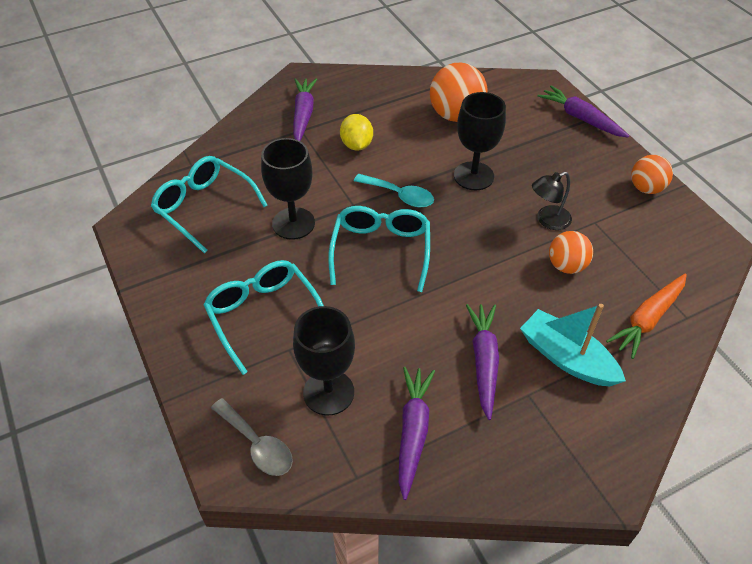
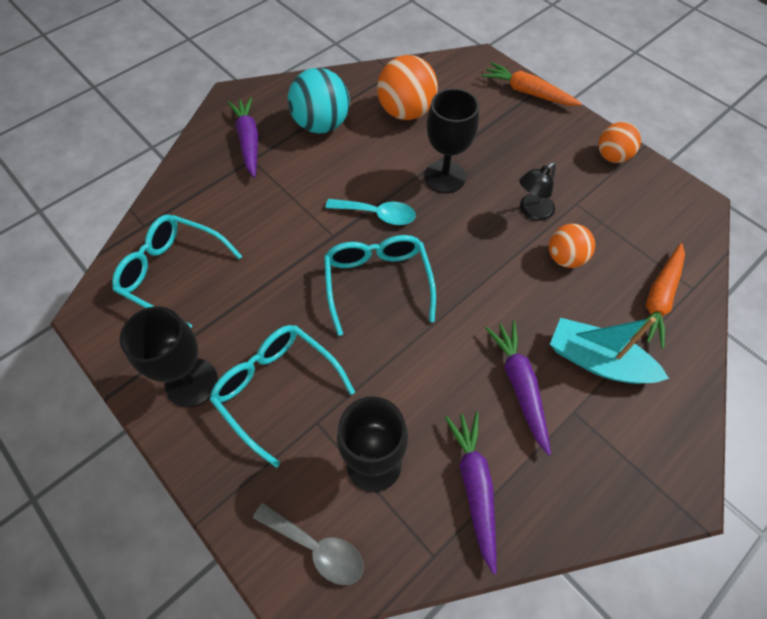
camera: 15 degrees left, 10 degrees up
(293, 223) = (276, 271): black goblet -> black goblet (192, 382)
(356, 145) = (315, 165): yellow lemon -> none
(373, 113) = (321, 125): none -> turquoise ball
(580, 118) = (528, 92): purple carrot -> orange carrot

